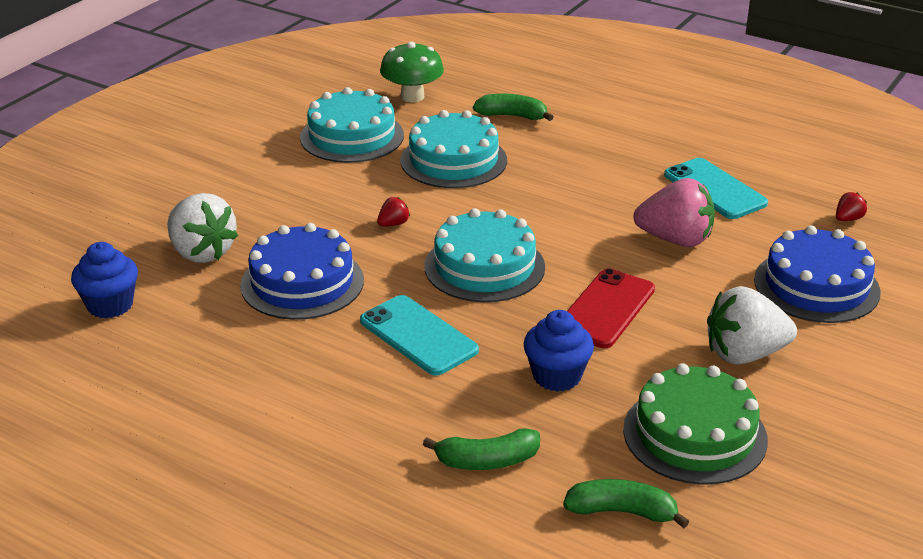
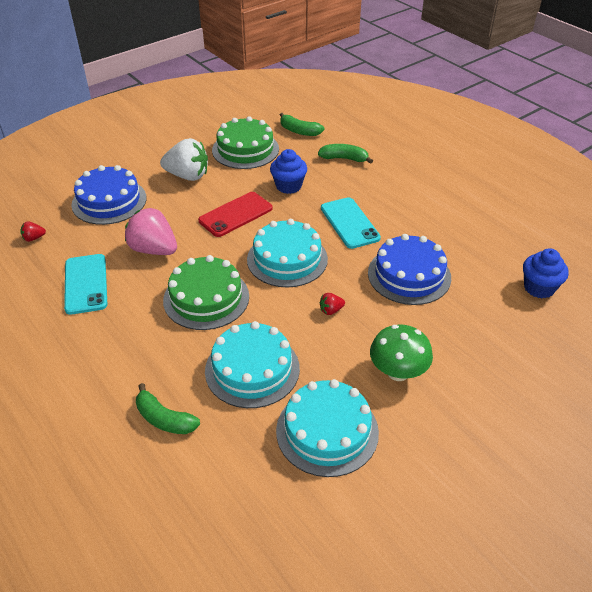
camera: 160 degrees left, 10 degrees up
(201, 252) = (477, 318): white strawberry -> none
(412, 97) = (241, 486): green mushroom -> green mushroom (398, 372)
(556, 205) = (206, 298): none -> green cake

